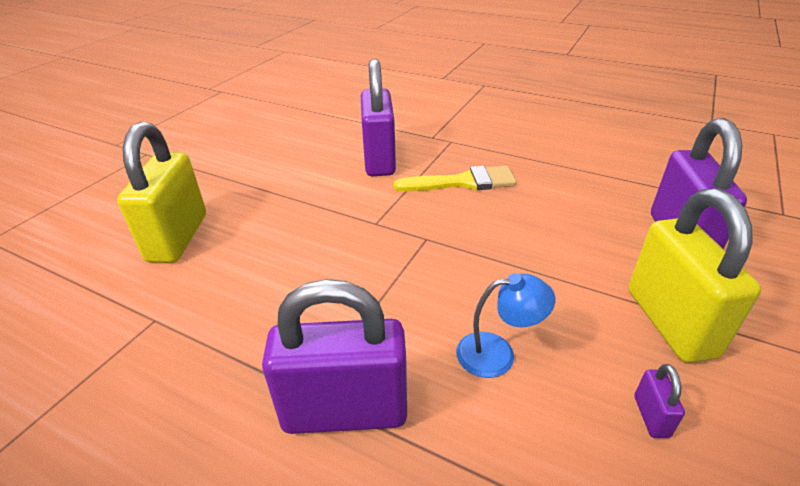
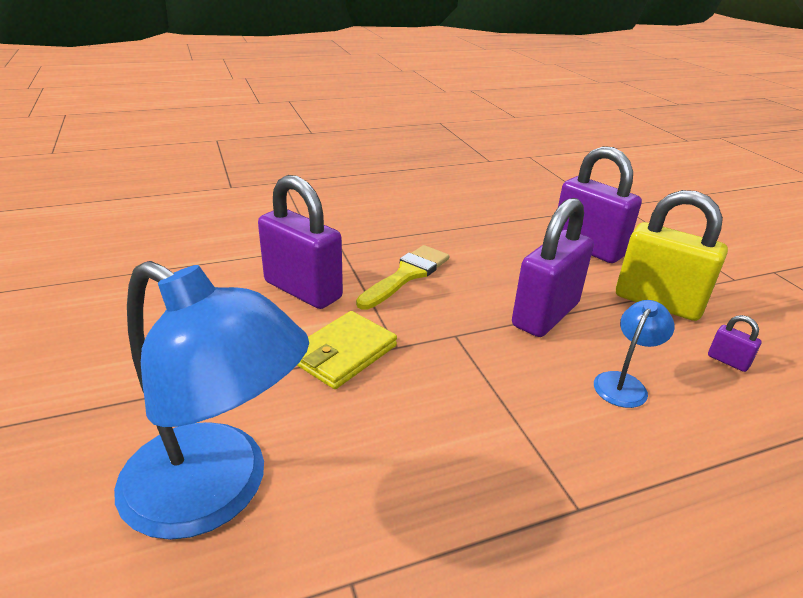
camera: 50 degrees left, 5 degrees down
(178, 238) = (216, 492): yellow padlock -> blue lamp
(339, 208) = (343, 353): none -> yellow wallet
(345, 411) = (619, 497): purple padlock -> purple padlock (545, 315)

